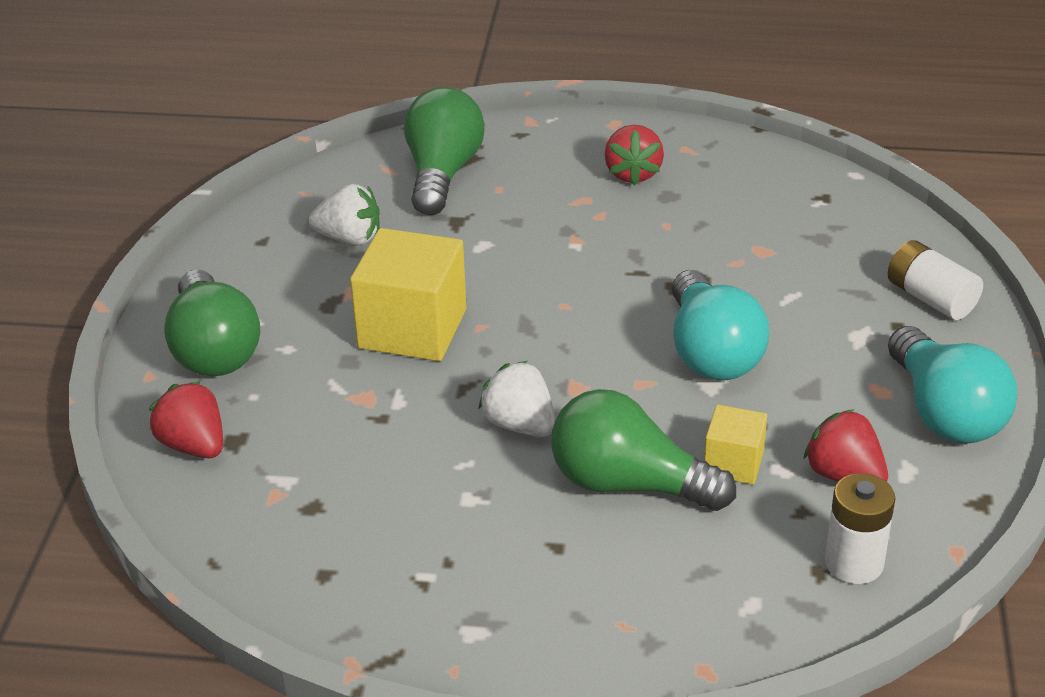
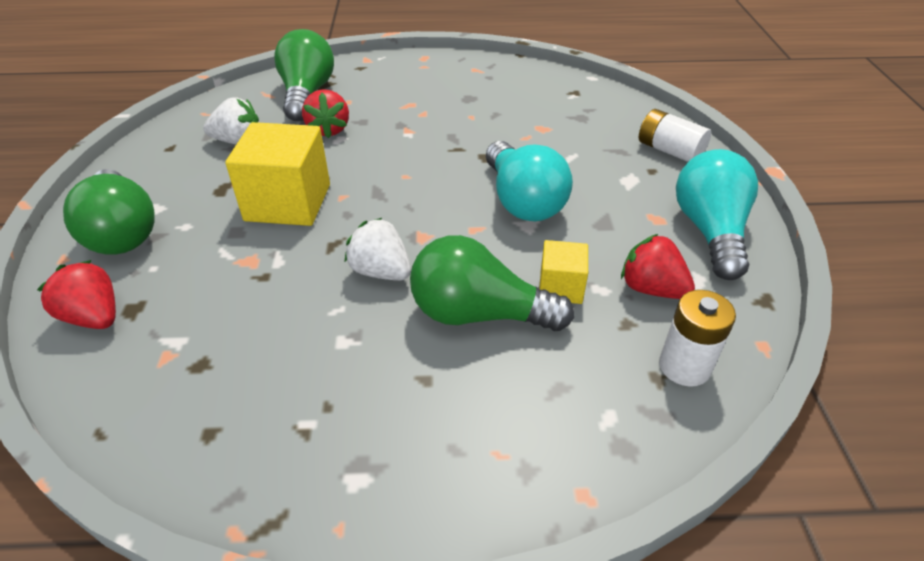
camera: 10 degrees left, 5 degrees up
(633, 174) = (442, 86): red strawberry -> red strawberry (328, 130)
(944, 413) = (710, 231): turquoise light bulb -> turquoise light bulb turned 150 degrees counterclockwise

